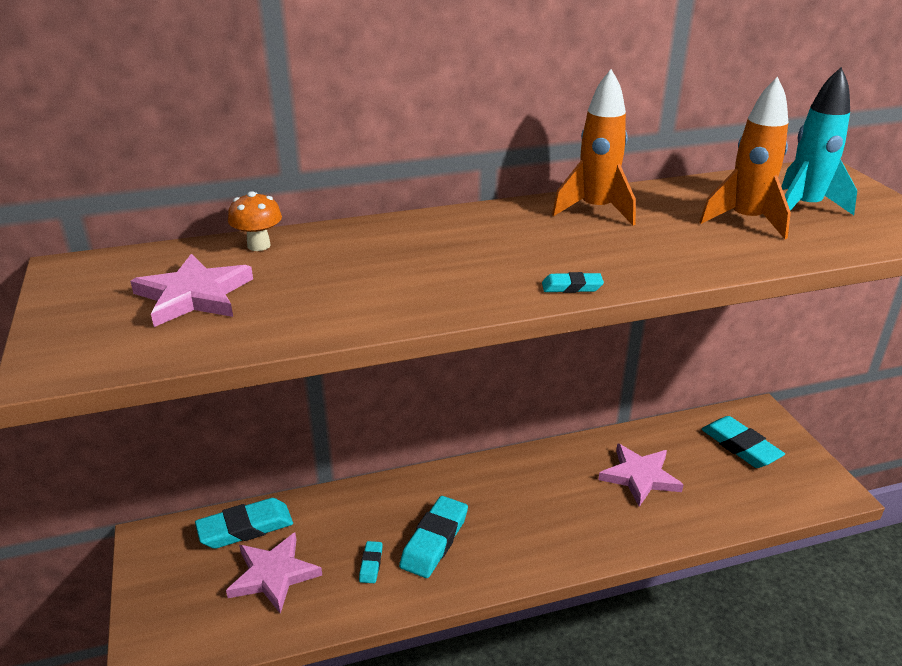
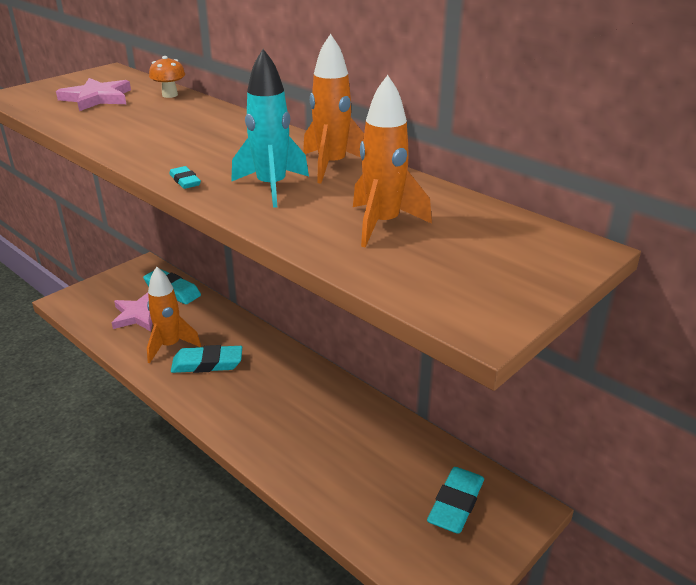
camera: 60 degrees right, 0 degrees up
(371, 564) = (170, 346): turquoise eraser -> orange rocket
(640, 477) = (354, 446): pink star -> none
(804, 207) = (453, 248): turquoise rocket -> turquoise rocket (271, 187)

